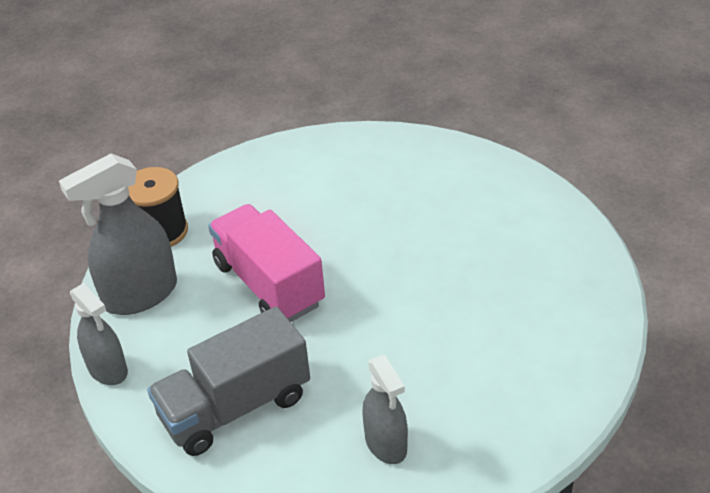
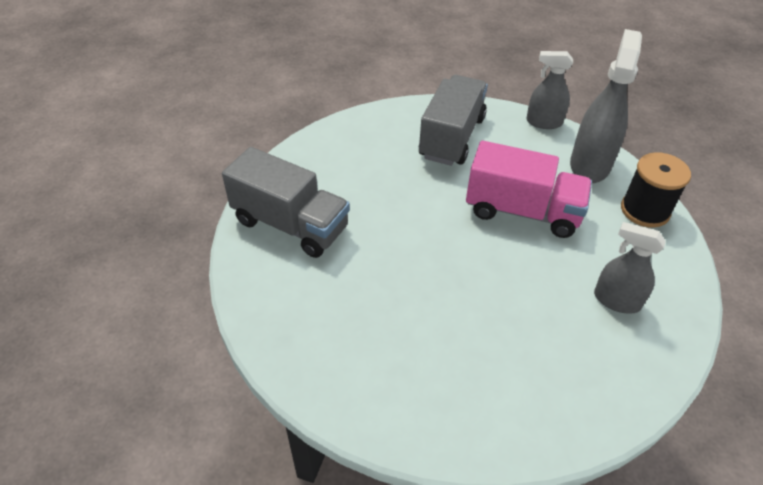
camera: 140 degrees right, 5 degrees up
(386, 444) = (349, 158): grey spray bottle -> grey spray bottle (616, 300)
(519, 388) = (290, 224): none -> grey truck

